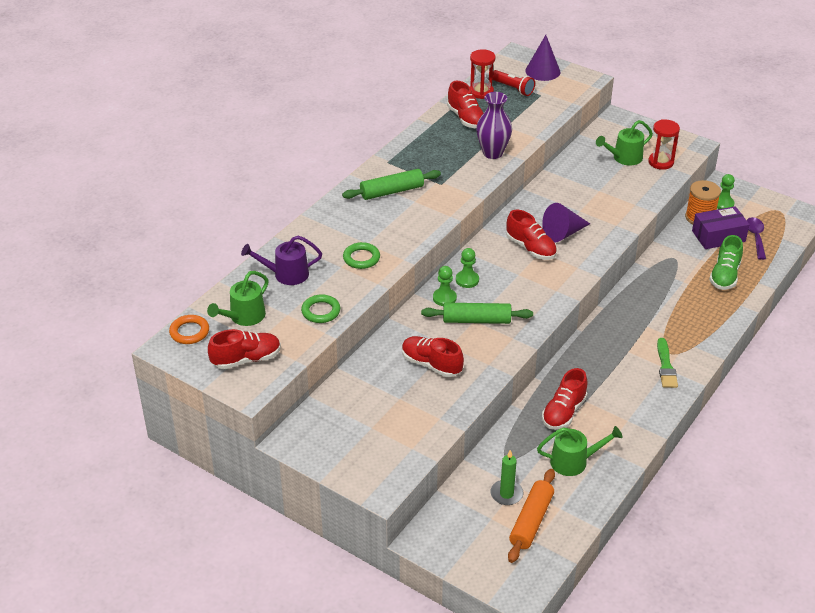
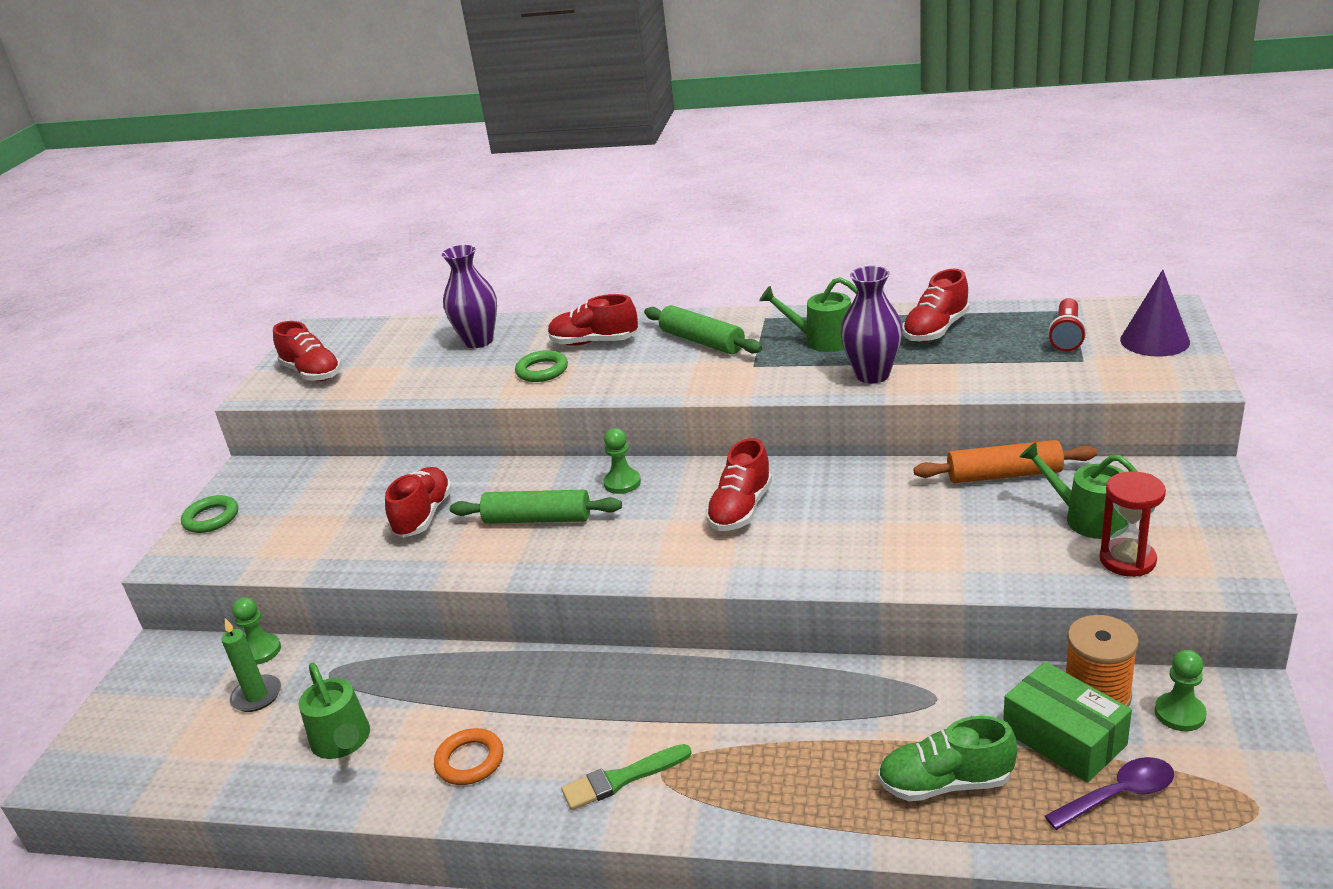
camera: 70 degrees right, 10 degrees down
(189, 332) = (346, 330): orange ring -> orange ring (470, 761)
(244, 317) = (386, 346): green watering can -> green watering can (822, 340)
(286, 274) = (478, 341): purple watering can -> purple vase
(321, 311) = (420, 382): green ring -> green ring (211, 518)
(444, 298) = (569, 479): green pawn -> green pawn (261, 651)
(476, 320) = (537, 519): green rolling pin -> green rolling pin turned 60 degrees counterclockwise
(481, 92) = (1020, 318): red hourglass -> none
(531, 521) = (206, 738): orange rolling pin -> orange rolling pin (1004, 475)
(563, 233) = (806, 525): purple cone -> none
(564, 412) = (449, 696): red shoe -> red shoe (594, 342)
(718, 236) = (1064, 738): purple box -> green box

